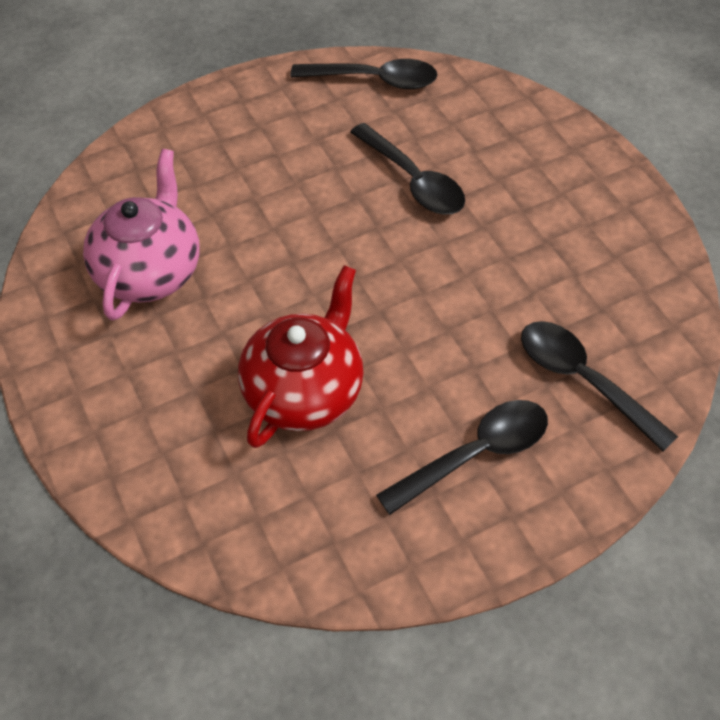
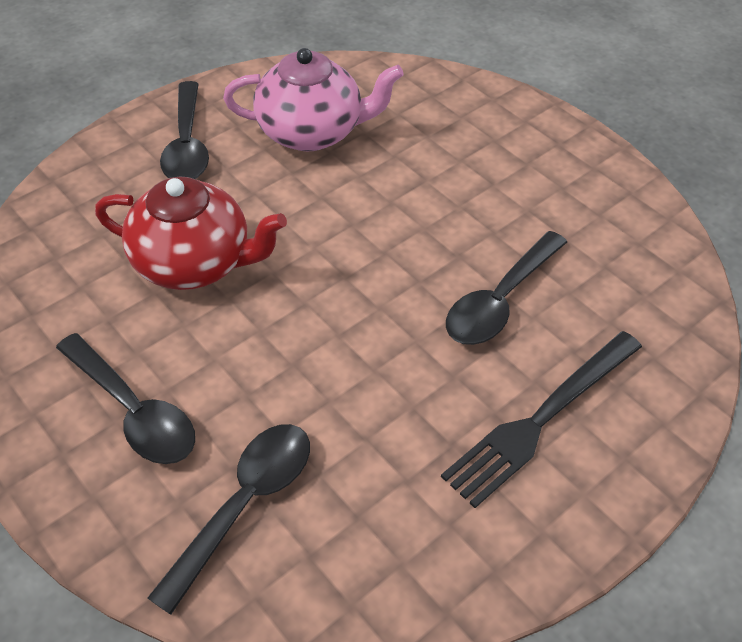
camera: 75 degrees right, 5 degrees down
(374, 80) = (646, 240): black spoon -> black spoon (187, 144)
(533, 184) = (541, 419): none -> black fork

